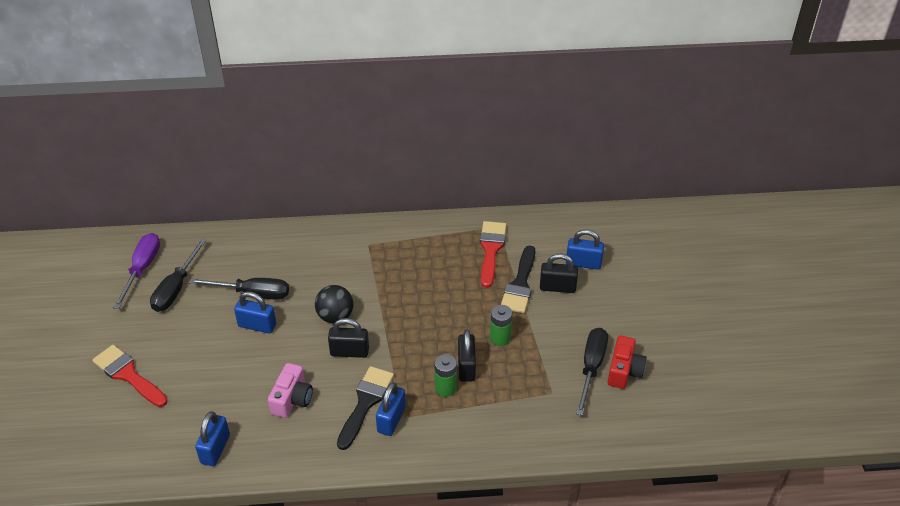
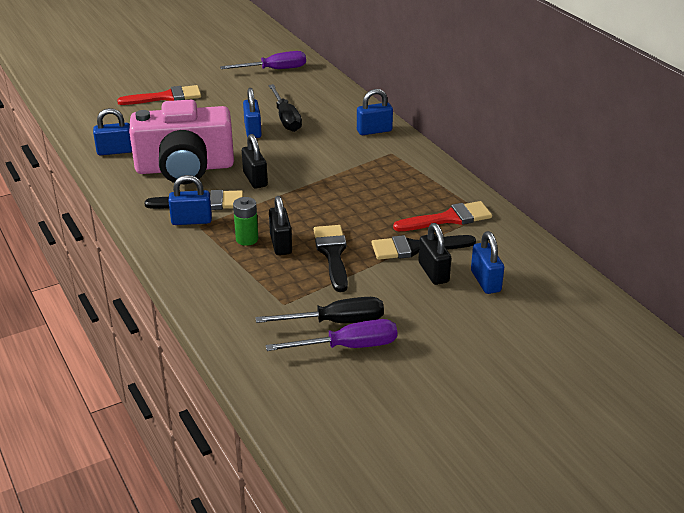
camera: 65 degrees right, 10 degrees down
(128, 375) = (166, 97): red brush -> red brush turned 60 degrees clockwise
(176, 288) = (265, 88): black screwdriver -> none
(292, 399) = (185, 168): pink camera -> pink camera, size x2.16
(322, 241) = (374, 131): none -> blue padlock
(335, 316) = (290, 161): black ball -> none
(466, 367) = (281, 244): black padlock -> black padlock turned 75 degrees counterclockwise
(500, 338) = (332, 254): green battery -> black brush
(624, 371) = (348, 347): red camera -> purple screwdriver

